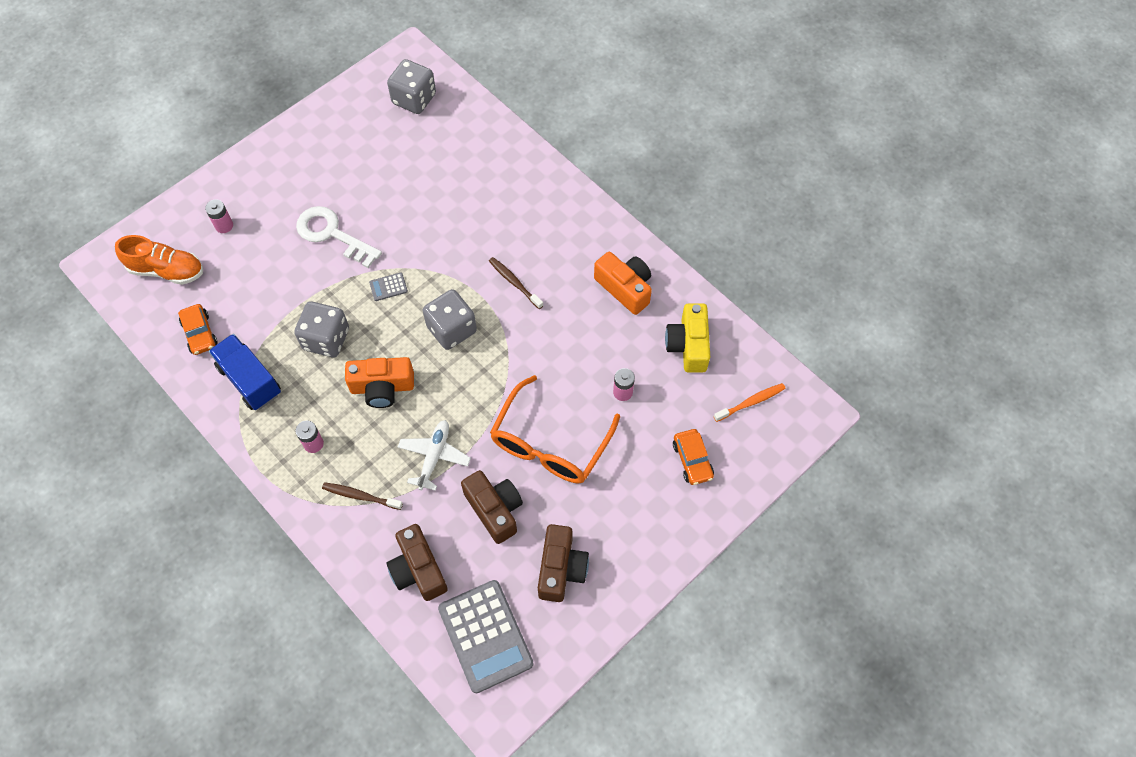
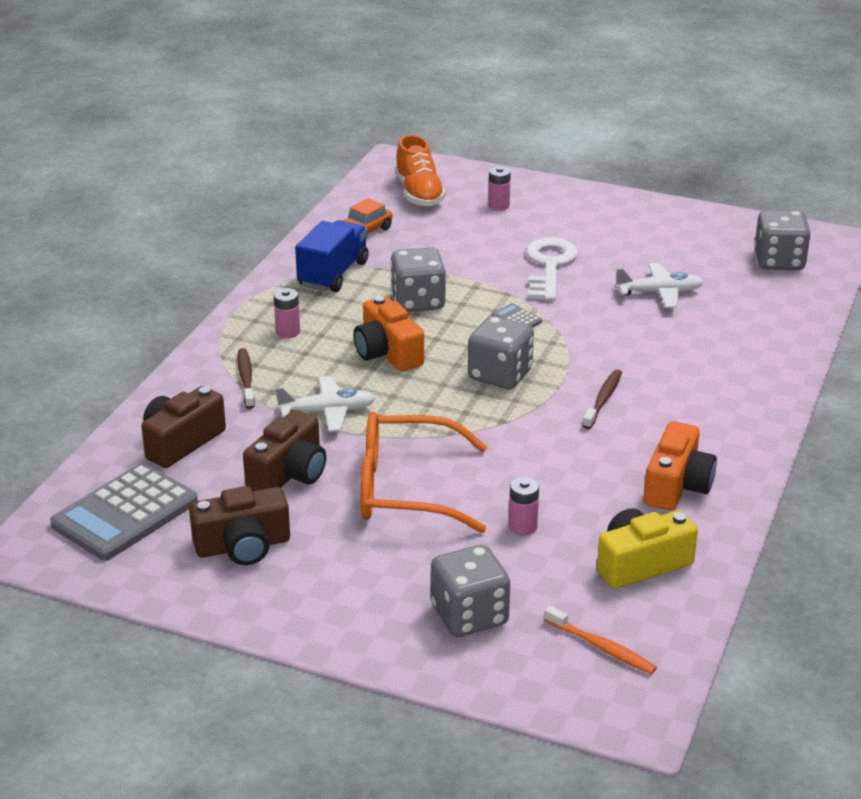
camera: 65 degrees right, 30 degrees down
(409, 186) = (659, 293): none -> white plane
(692, 460) = (469, 615): orange car -> grey dice

